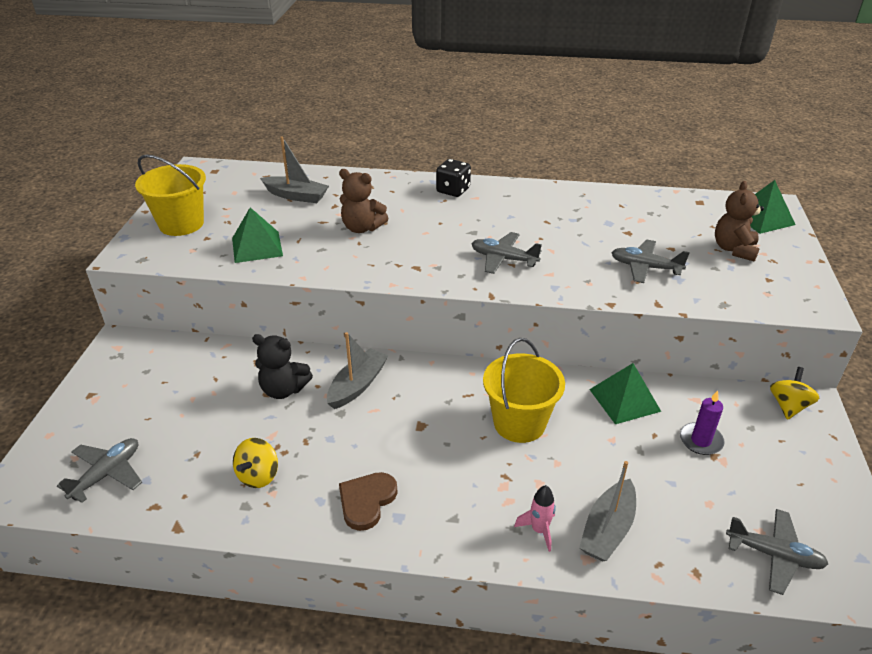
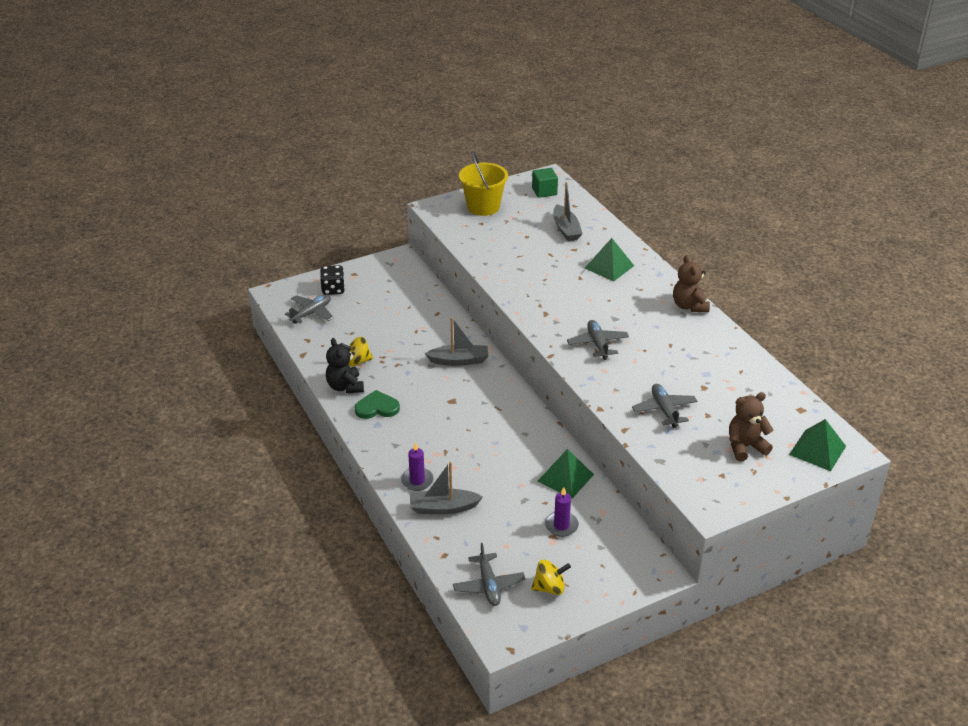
camera: 55 degrees right, 0 degrees up
(107, 474) = (311, 313): grey plane -> grey plane turned 45 degrees counterclockwise
(217, 180) = (544, 191): none -> green cube
(257, 247) = (494, 245): green pyramid -> green pyramid (609, 267)
(283, 389) = (426, 335): black teddy bear -> black teddy bear (345, 387)
(362, 228) = (562, 272): brown teddy bear -> brown teddy bear (689, 306)
(366, 501) = (377, 407): brown heart -> green heart
(453, 190) = (658, 287): black dice -> black dice (333, 289)
(519, 423) = (495, 439): yellow bucket -> none
(539, 530) = (417, 480): pink rocket -> purple candle
(788, 406) = (645, 560): yellow spinning top -> yellow spinning top (549, 588)

